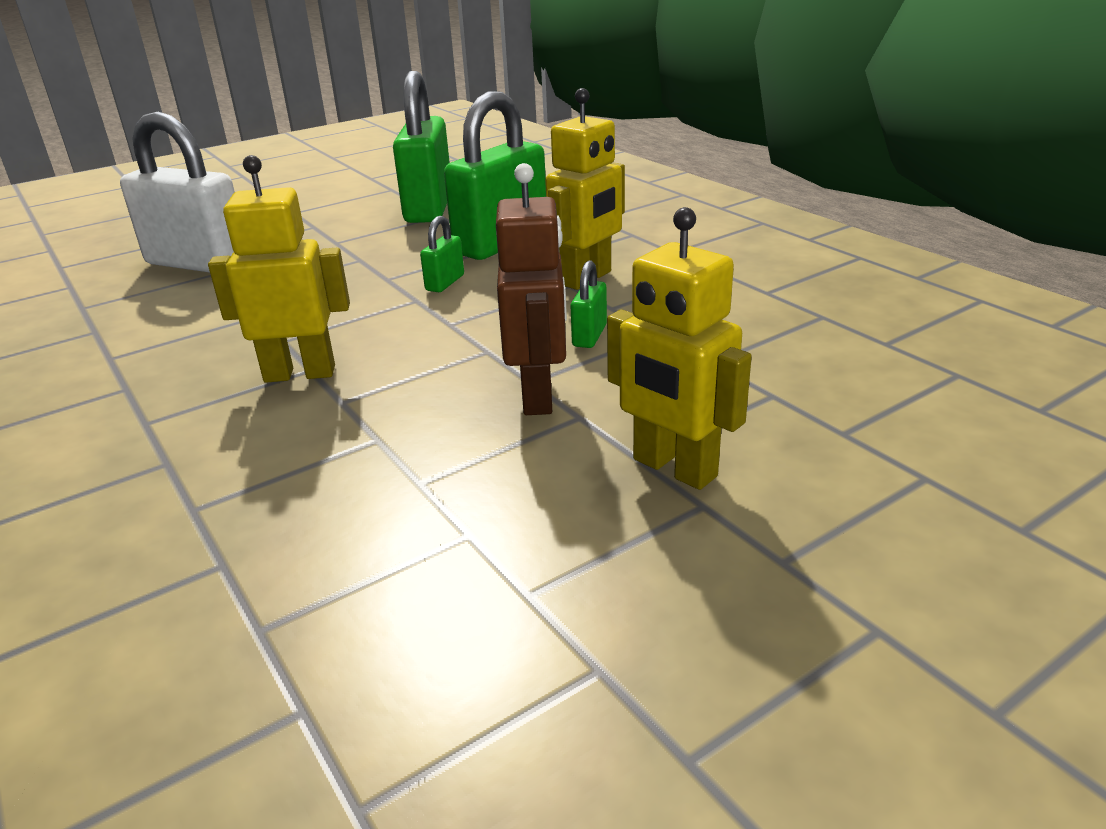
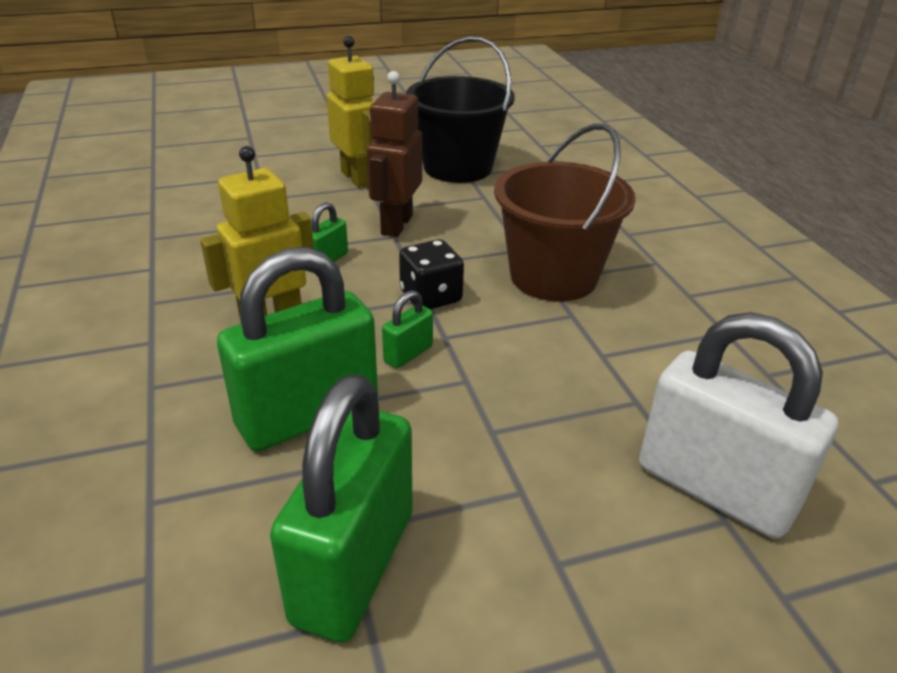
camera: 165 degrees left, 5 degrees up
(300, 373) = (553, 277): yellow robot -> brown bucket
(445, 325) = (431, 297): none -> black dice
(497, 550) = (458, 167): none -> black bucket

